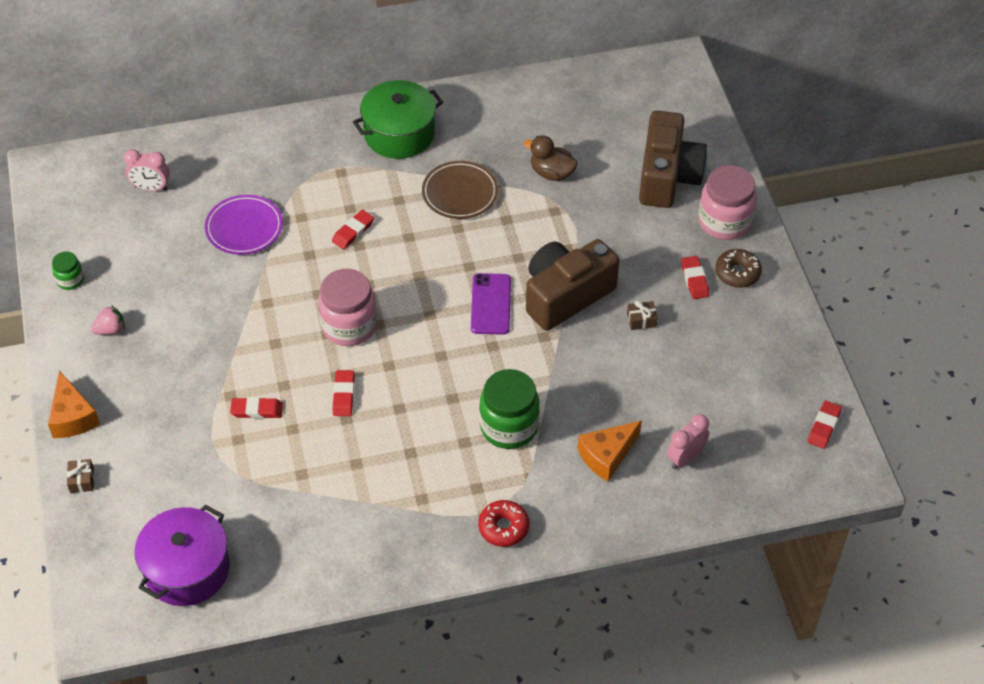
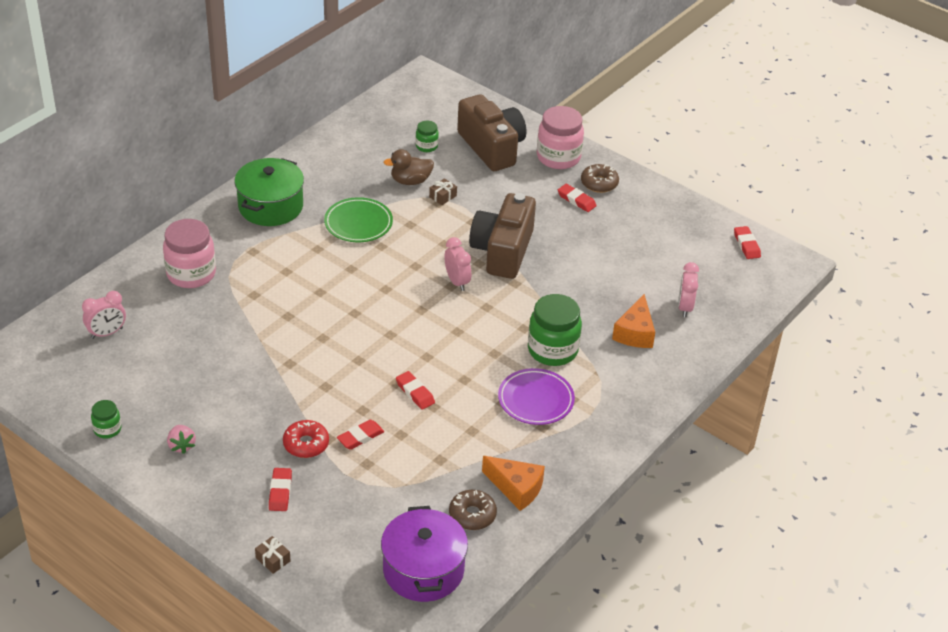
camera: 40 degrees left, 10 degrees down
(73, 416) = (216, 521): orange cheese -> orange cheese (516, 488)
(111, 330) = (181, 445): pink strawberry -> pink strawberry turned 135 degrees clockwise
(244, 228) = (216, 323): purple plate -> purple plate (536, 400)
(276, 545) = (472, 515): none -> brown donut
(349, 326) = (370, 347): pink jar -> pink jar (191, 274)
(353, 232) = (305, 285): red eraser -> red eraser (280, 492)
(460, 193) = (358, 223): brown plate -> green plate
(490, 304) = (457, 282): purple phone -> pink clock
(503, 527) = (616, 413): red donut -> red donut (306, 444)
(604, 143) = (426, 146): none -> green jar
(641, 320) = (568, 241): brown gift -> brown gift (443, 196)

